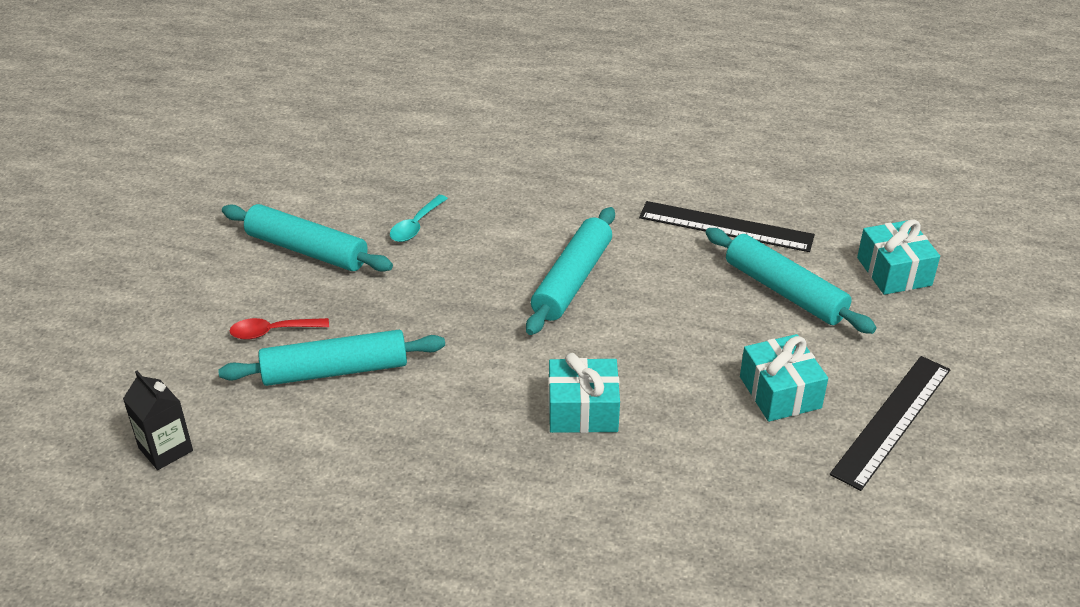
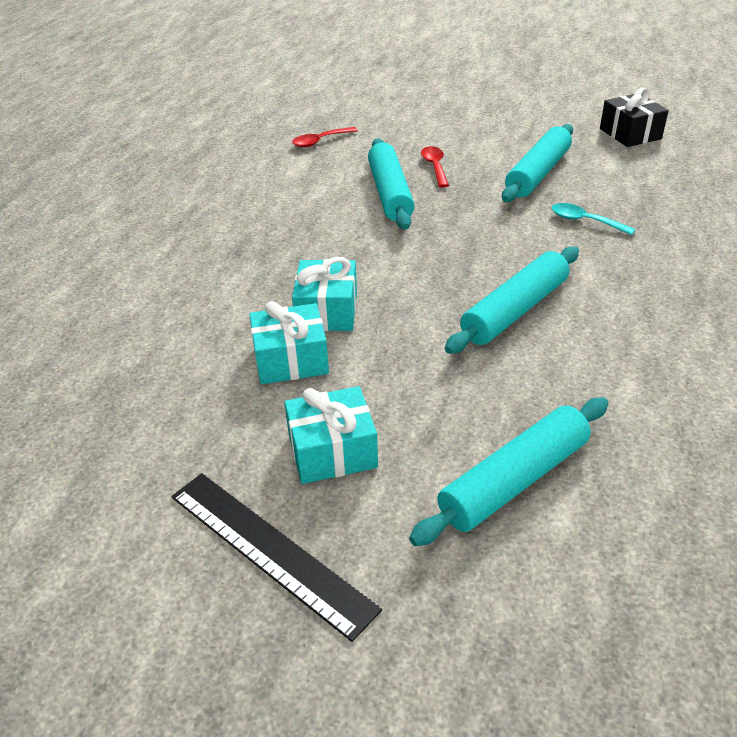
camera: 95 degrees right, 0 degrees up
(165, 449) = (320, 141): black carton -> red spoon
(225, 176) = (630, 134): none -> black gift
(572, 280) = (515, 310): turquoise rolling pin -> turquoise rolling pin turned 75 degrees counterclockwise
(725, 227) = (641, 438): black ruler -> none
(894, 271) = (575, 620): turquoise gift -> turquoise gift (291, 360)

